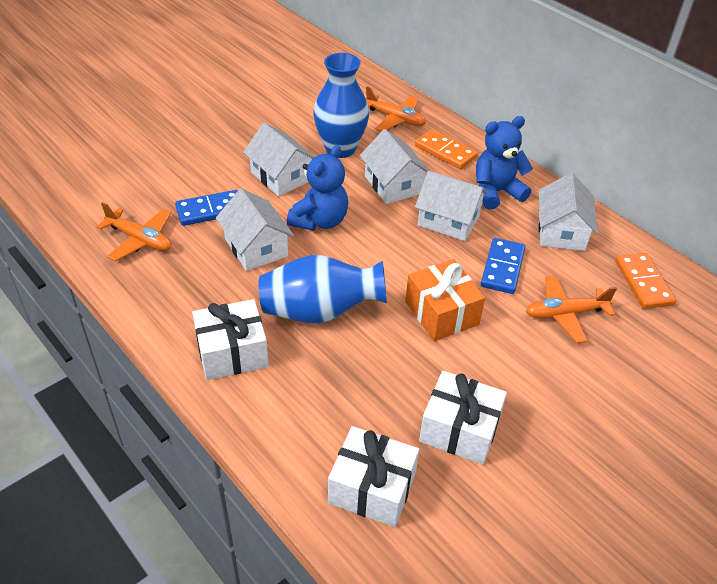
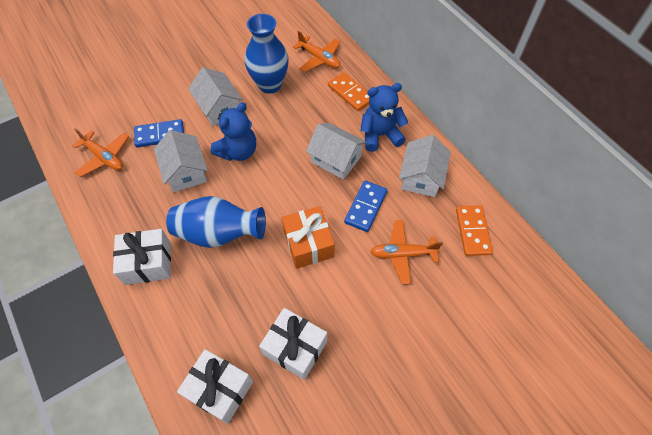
camera: 10 degrees right, 15 degrees up
(393, 185) = (302, 122): white house -> none

